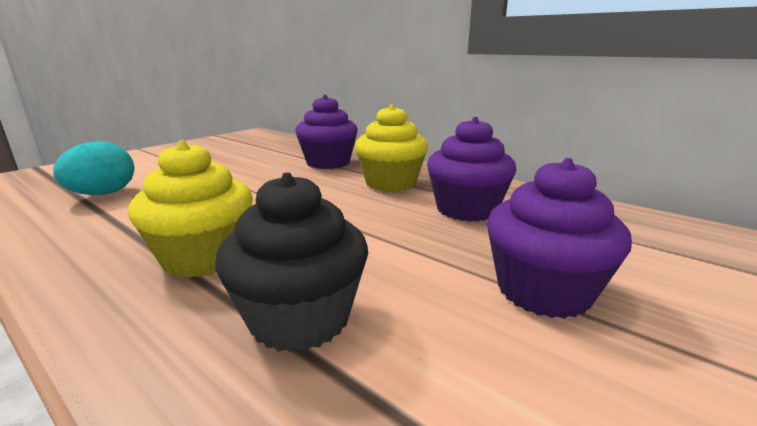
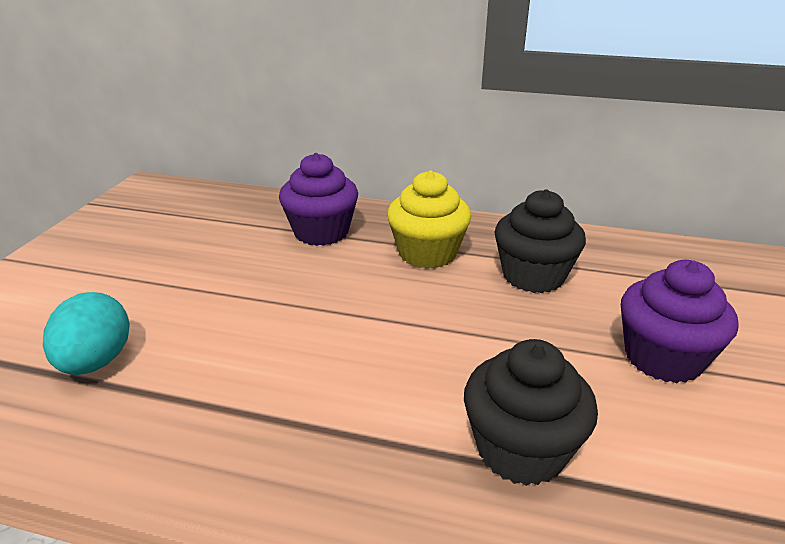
camera: 25 degrees left, 10 degrees up
(204, 257) = (358, 416): yellow cupcake -> none
(466, 209) = (533, 276): purple cupcake -> black cupcake

